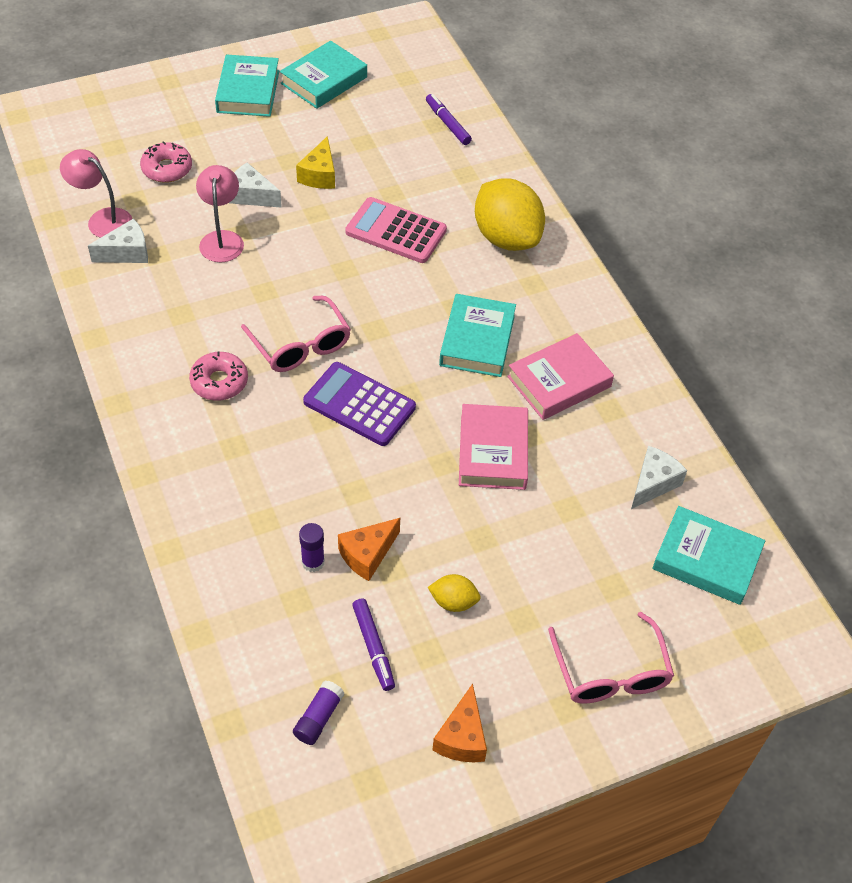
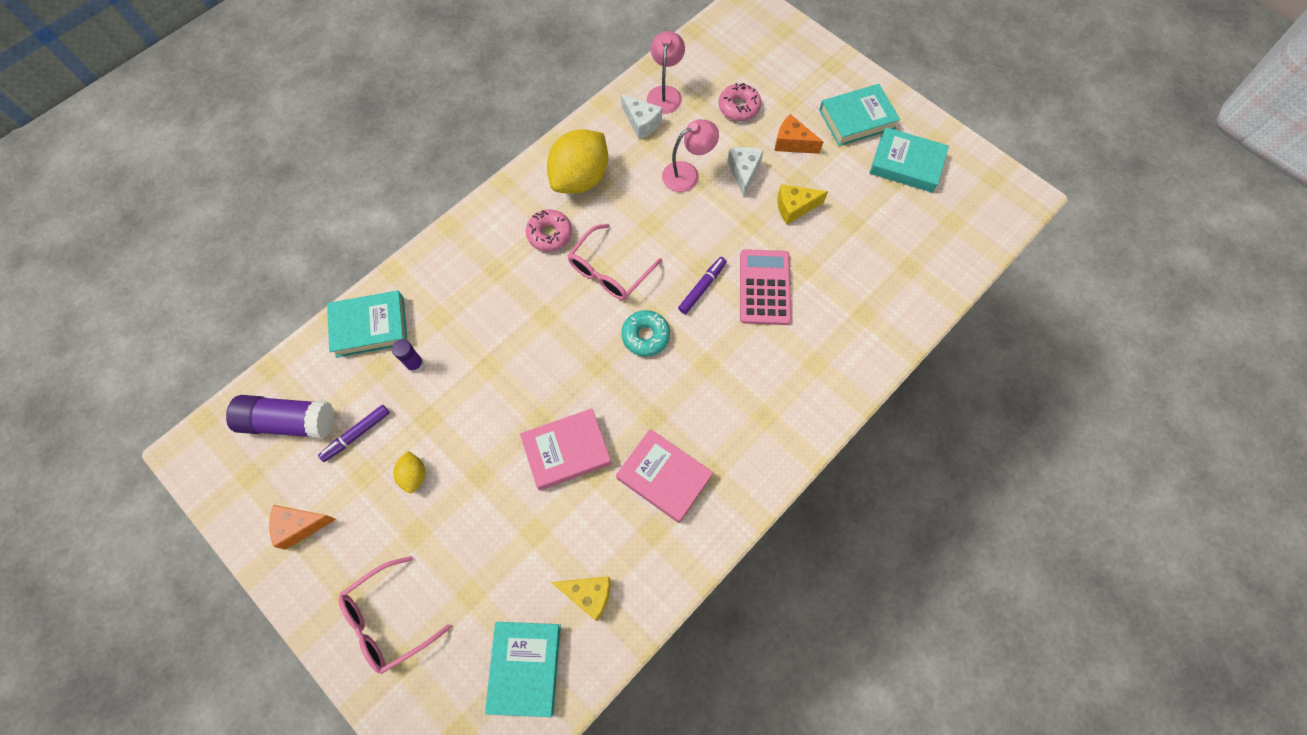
camera: 70 degrees right, 15 degrees up
(318, 718) = (289, 422): purple glue stick -> purple glue stick, size x1.97
(359, 405) = (570, 335): purple calculator -> none
(367, 554) = (434, 398): orange cheese -> orange cheese (792, 143)
(396, 342) = (645, 336): none -> turquoise donut
(447, 124) = (916, 276): purple marker -> purple marker (702, 287)
(477, 340) = (677, 395): turquoise book -> turquoise book (370, 326)
(506, 238) = (806, 375): yellow lemon -> yellow lemon (580, 178)
(653, 483) = (588, 595): white cheese -> yellow cheese

